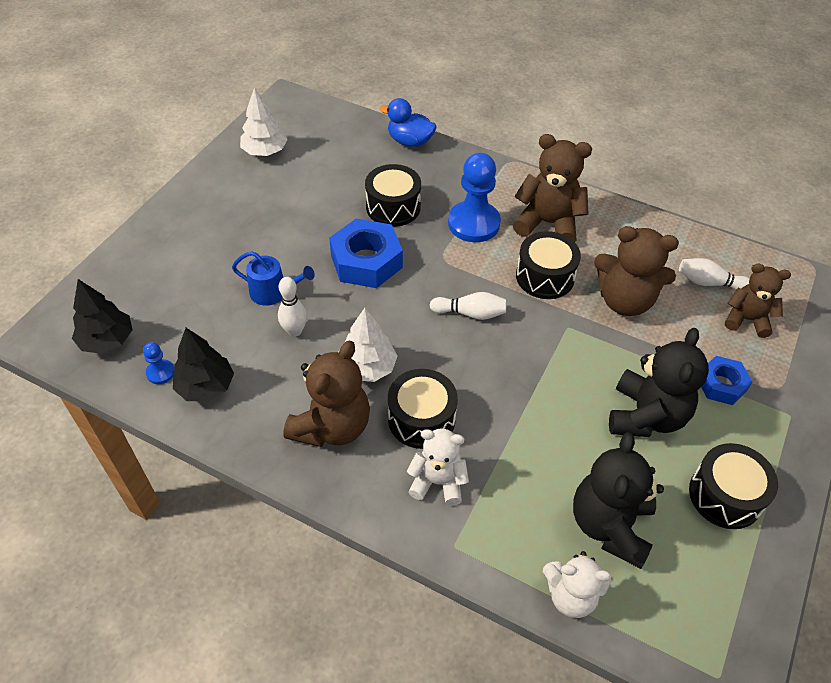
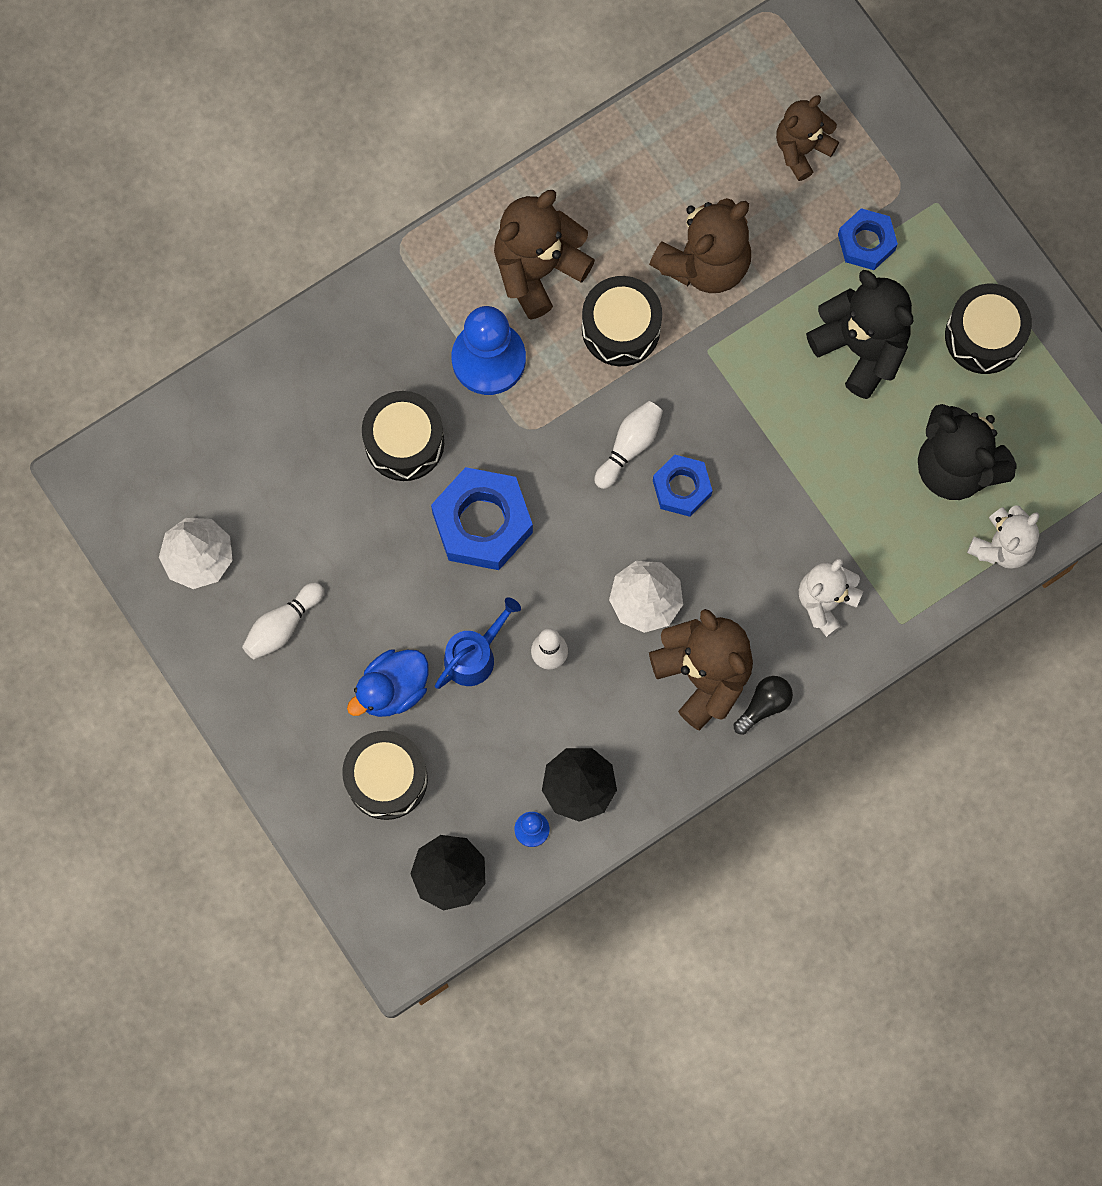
camera: 60 degrees left, 25 degrees up
(329, 477) = (764, 705): none -> black light bulb
(410, 141) = (285, 353): blue duck -> blue duck (392, 689)
(421, 419) = (743, 578): black drum -> black drum (386, 779)
(462, 354) = (681, 488): none -> blue nut
(709, 283) = (731, 149): white bowling pin -> white bowling pin (282, 626)

